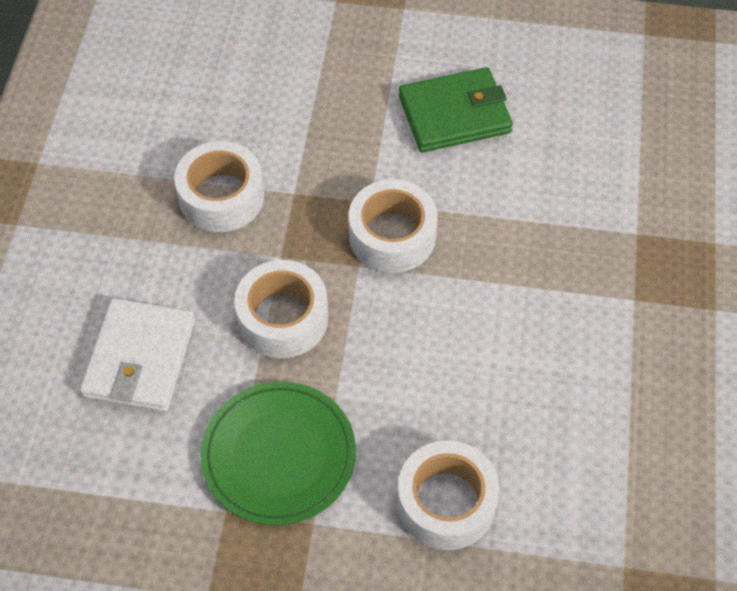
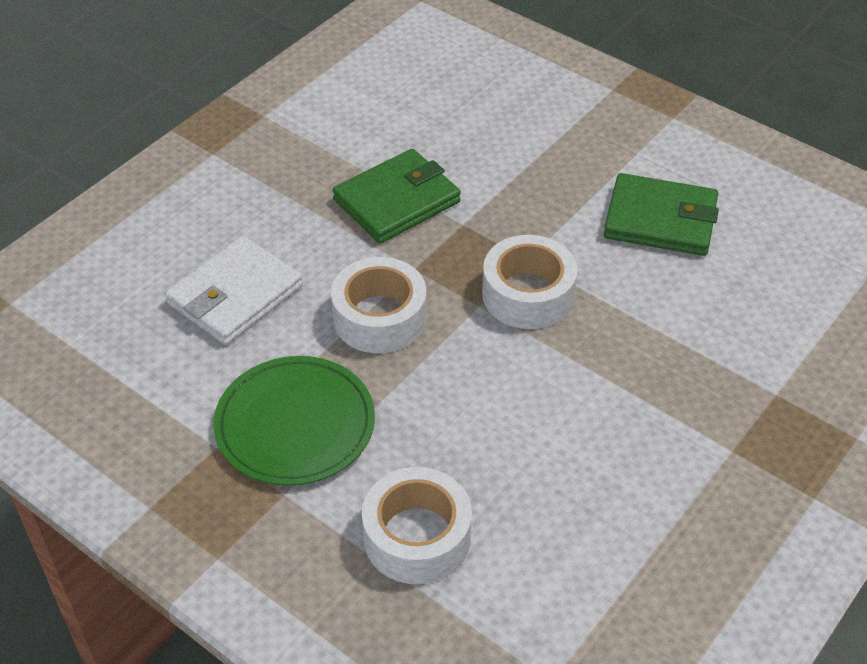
camera: 30 degrees right, 10 degrees down
(221, 197) = (397, 201): white tape -> green wallet

